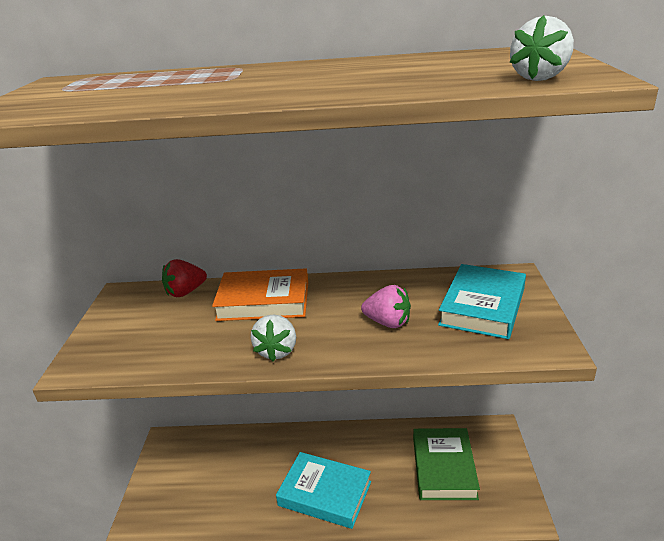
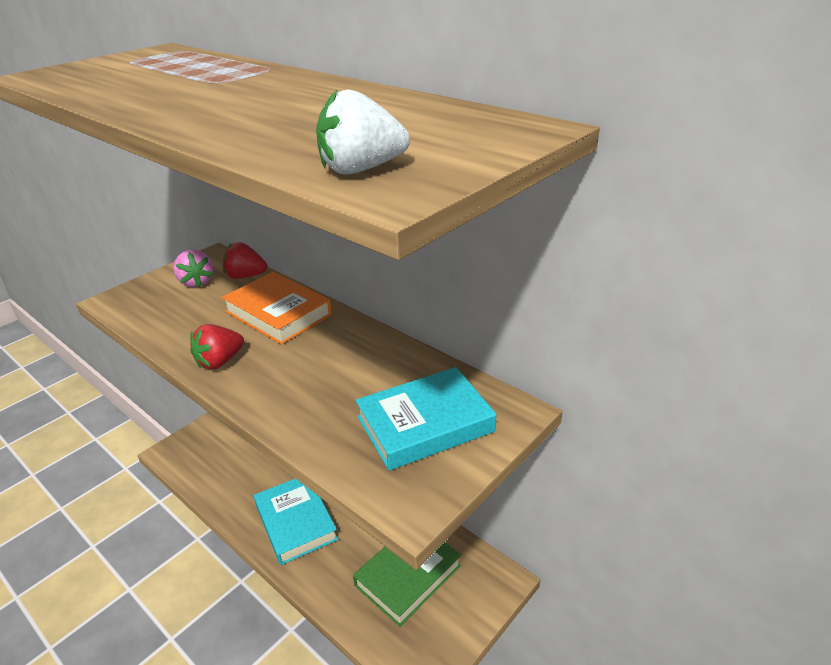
camera: 40 degrees right, 5 degrees up
(277, 351) = (220, 362): white strawberry -> red strawberry
(388, 323) = (326, 388): pink strawberry -> pink strawberry (196, 282)

